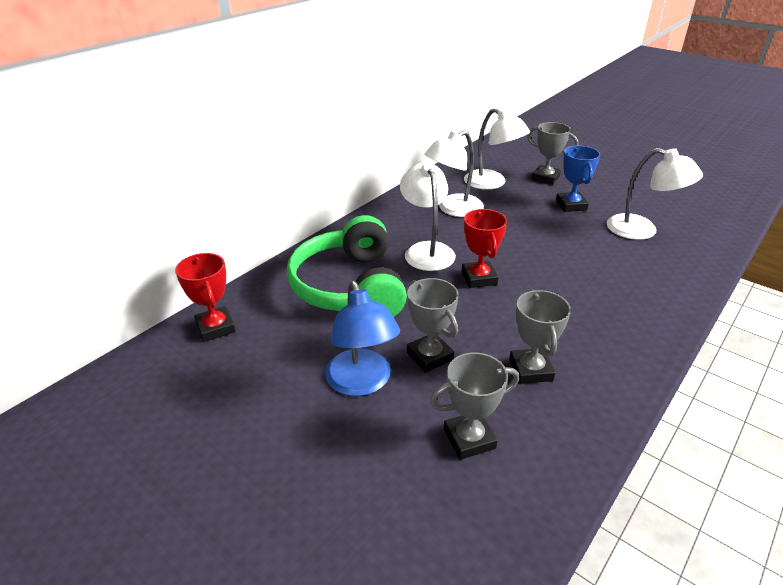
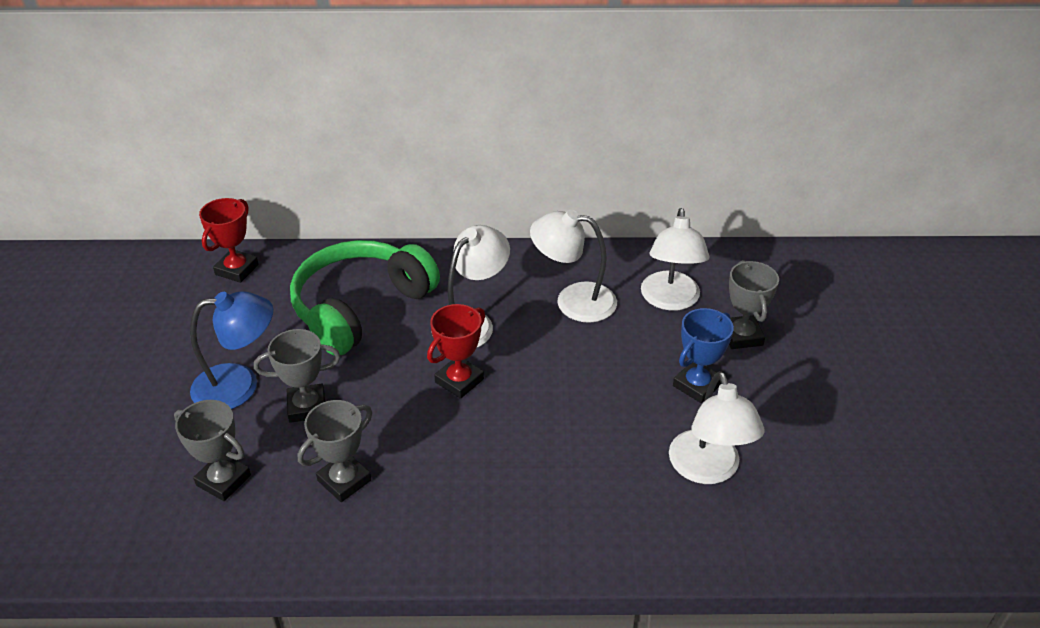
camera: 50 degrees right, 5 degrees up
(362, 383) = (239, 385): blue lamp -> blue lamp turned 135 degrees counterclockwise
(429, 356) = (307, 407): grey trophy -> grey trophy turned 60 degrees clockwise

